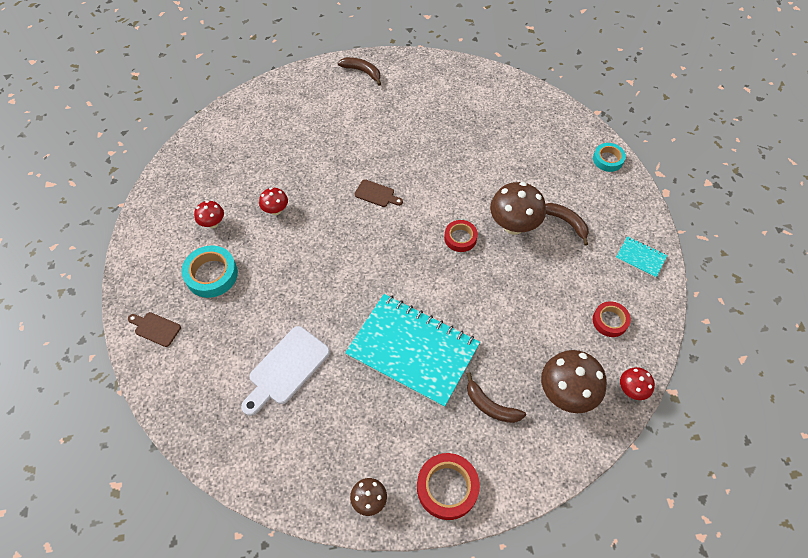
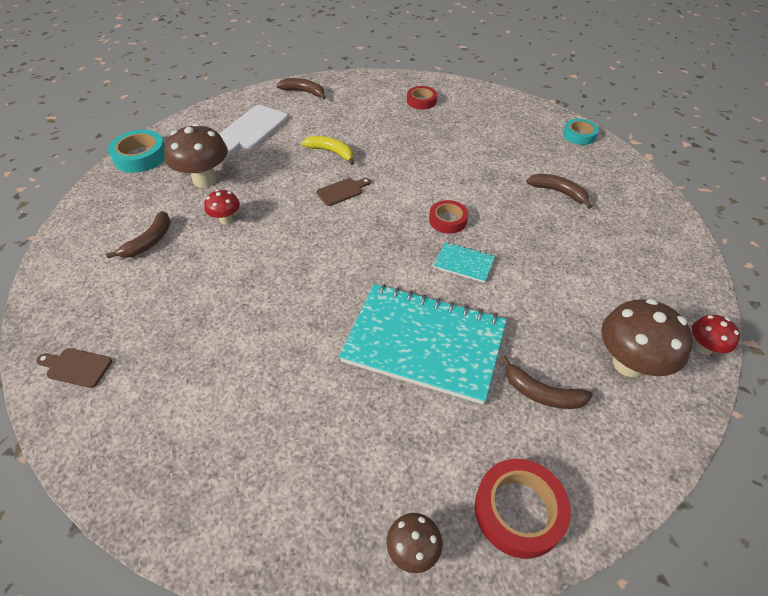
camera: 10 degrees left, 10 degrees down
(211, 274) = (151, 295): turquoise tape -> turquoise tape (140, 156)
(213, 223) = (149, 241): red mushroom -> brown banana
(286, 369) = (262, 390): white cutting board -> white cutting board (251, 130)
(375, 149) = (331, 152): none -> yellow banana
(376, 194) = (342, 191): brown cutting board -> brown cutting board turned 45 degrees counterclockwise
(513, 225) = (503, 202): brown mushroom -> brown mushroom (205, 180)
(610, 321) = (646, 278): red tape -> red tape (421, 101)
(640, 258) = (651, 214): turquoise notebook -> turquoise notebook (464, 263)

